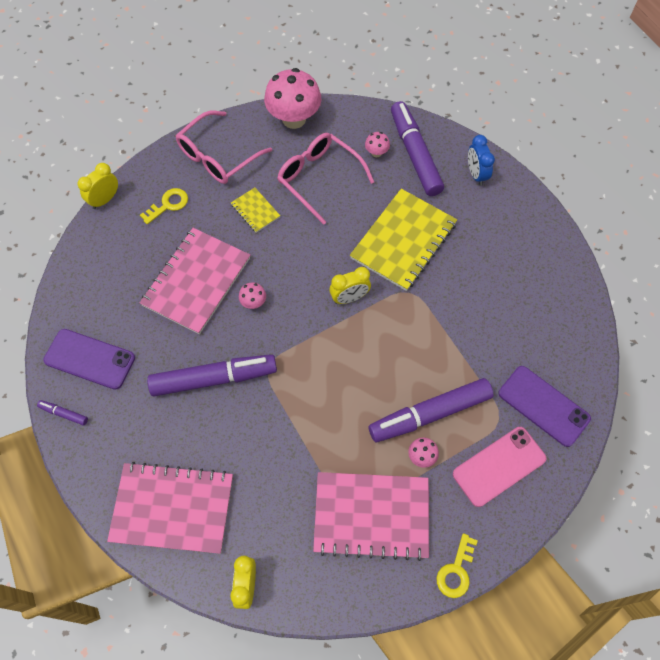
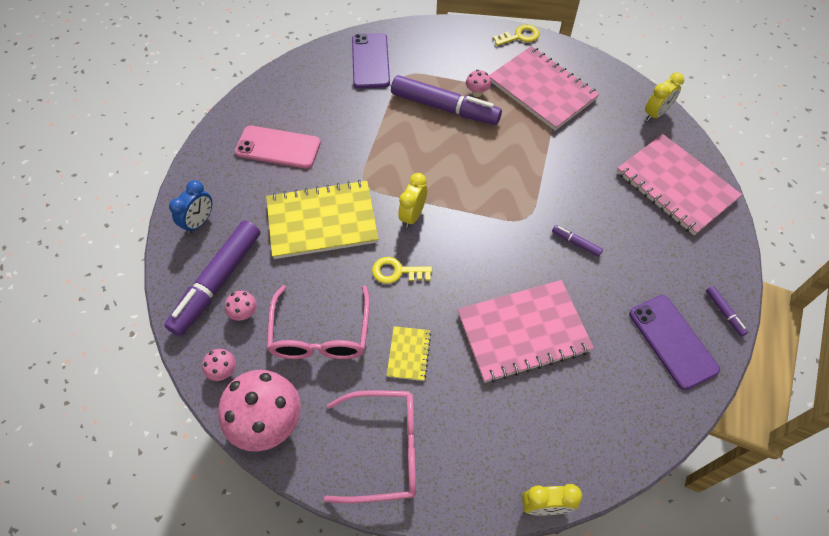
camera: 135 degrees left, 5 degrees down
(168, 205) = (483, 437): yellow key -> yellow key (397, 272)
(213, 378) = (576, 243): purple marker -> purple marker, size x0.41
(253, 302) = (491, 273): pink mushroom -> pink mushroom (223, 371)
(349, 298) = (413, 215): yellow clock -> yellow clock turned 90 degrees counterclockwise
(499, 466) = (436, 56): pink phone -> pink phone (278, 147)

